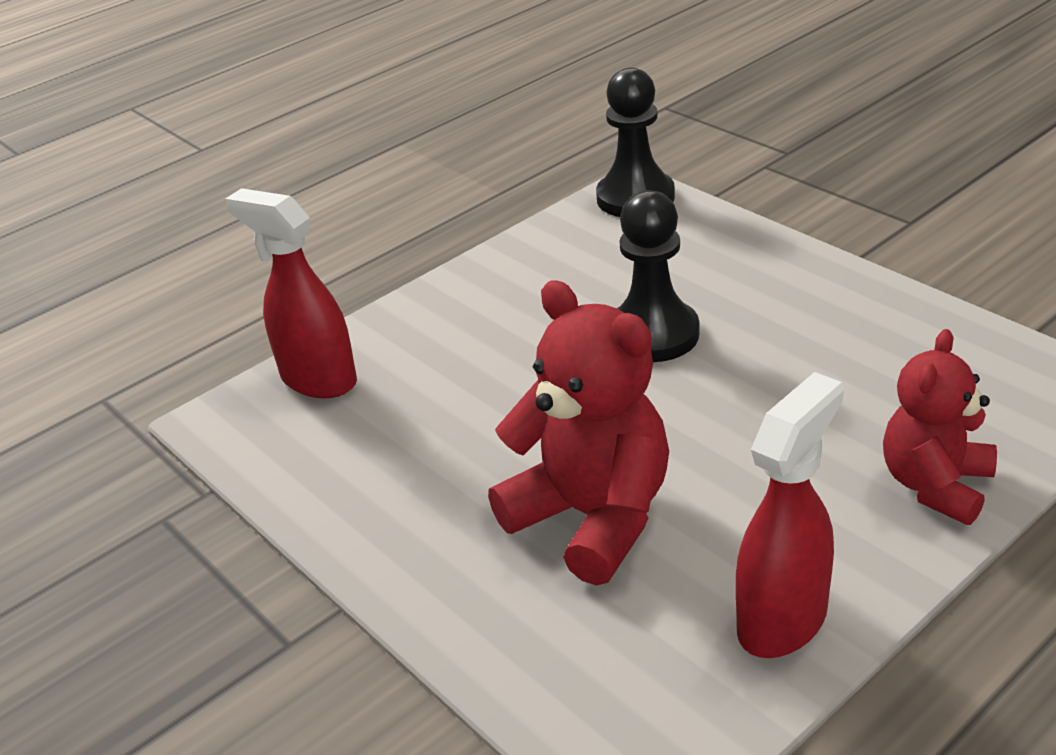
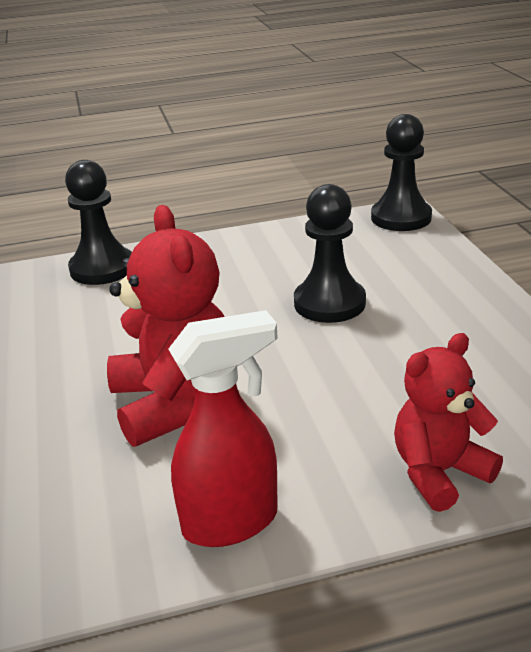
camera: 25 degrees right, 5 degrees down
(318, 380) = (102, 268): red spray bottle -> black pawn

